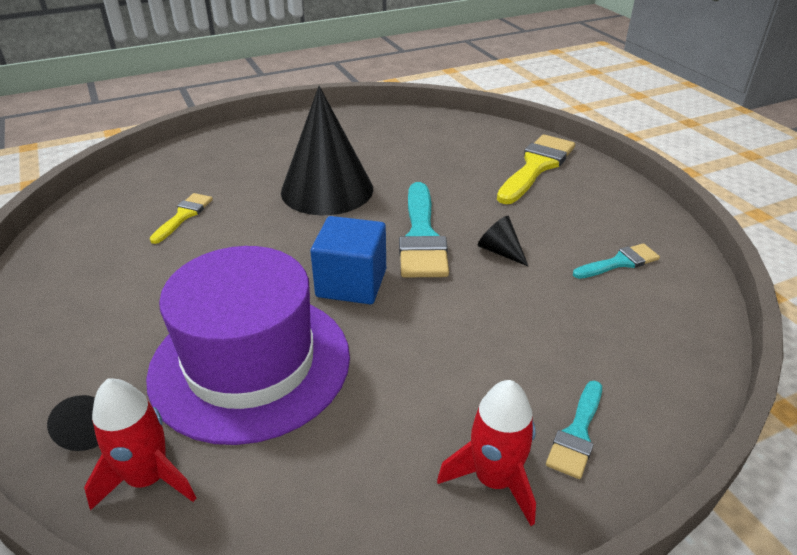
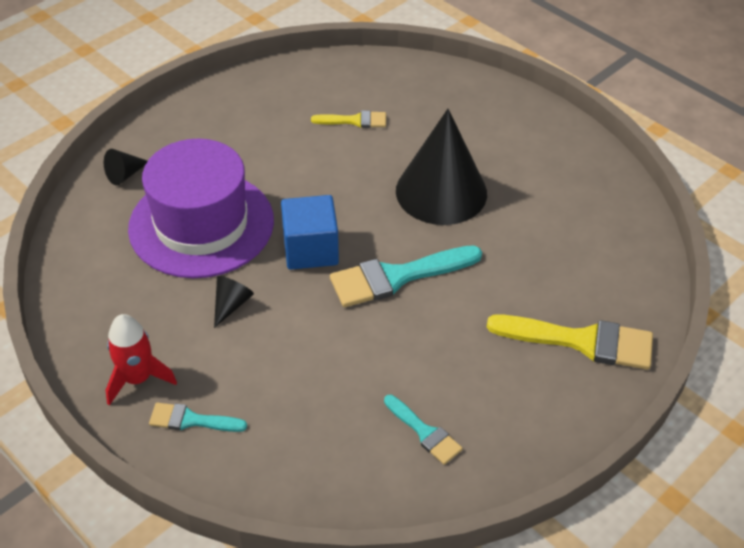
camera: 70 degrees right, 10 degrees up
(148, 478) = (97, 216): red rocket -> none
(500, 251) = (400, 337): black cone -> black cone (231, 304)

